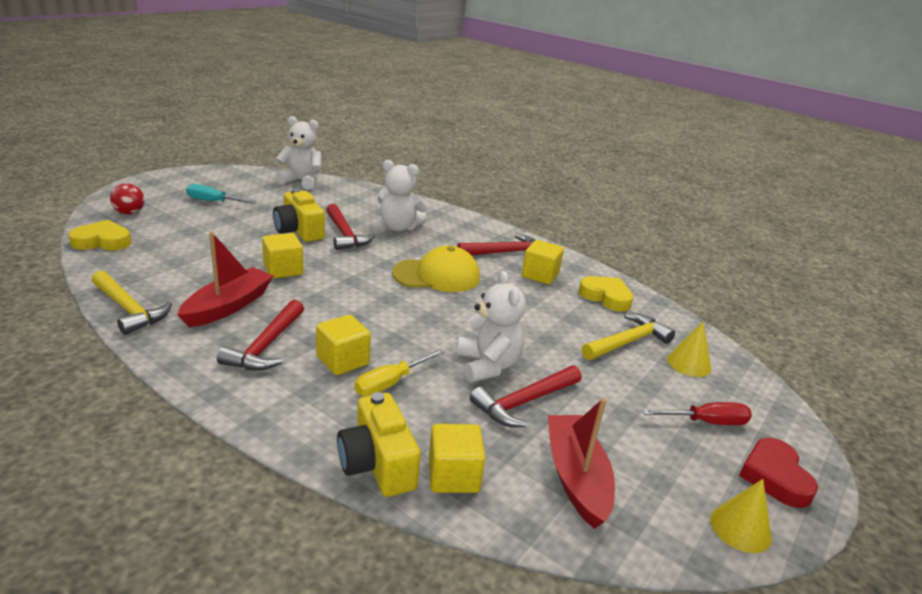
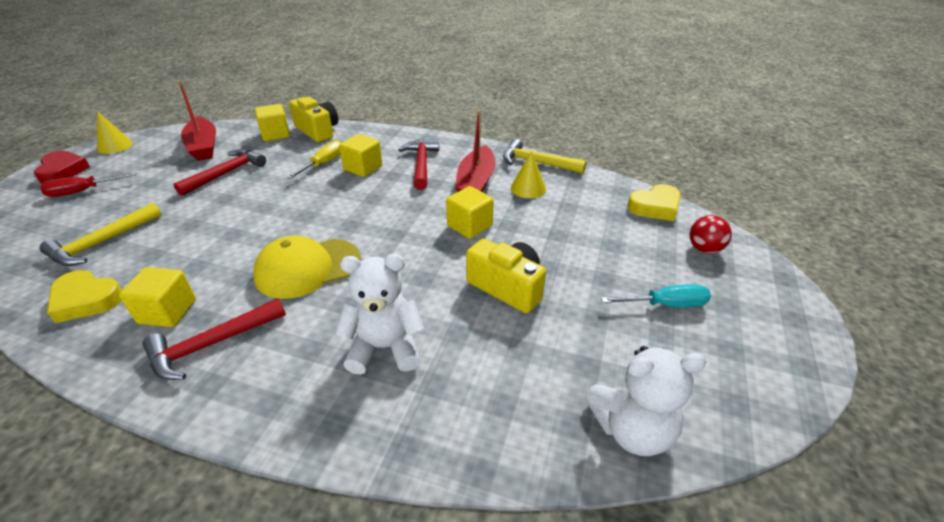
camera: 165 degrees right, 10 degrees up
(345, 234) = (449, 301): red hammer -> none
(488, 365) = (252, 190): white teddy bear -> none
(689, 363) = (50, 236): yellow cone -> yellow cone (528, 188)

